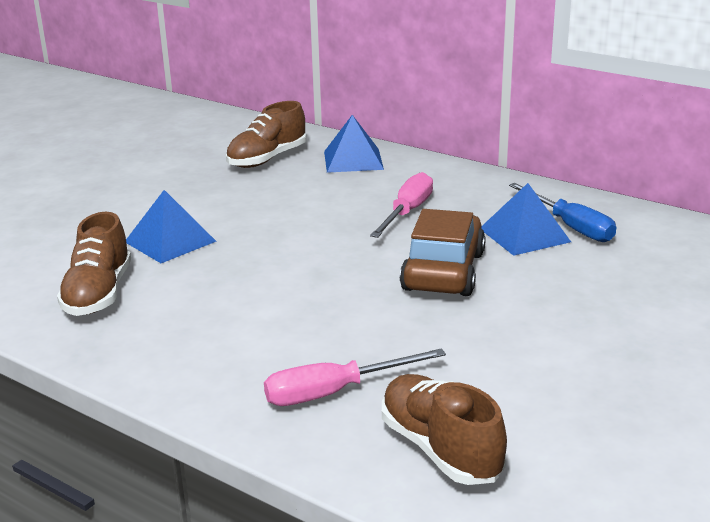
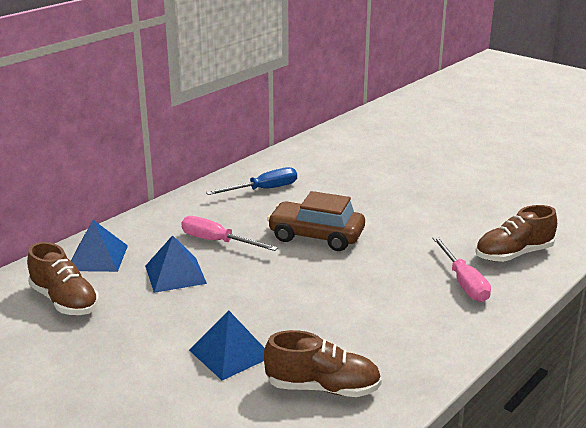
camera: 85 degrees left, 0 degrees up
(524, 235) = (271, 205): blue pyramid -> blue pyramid (175, 274)

